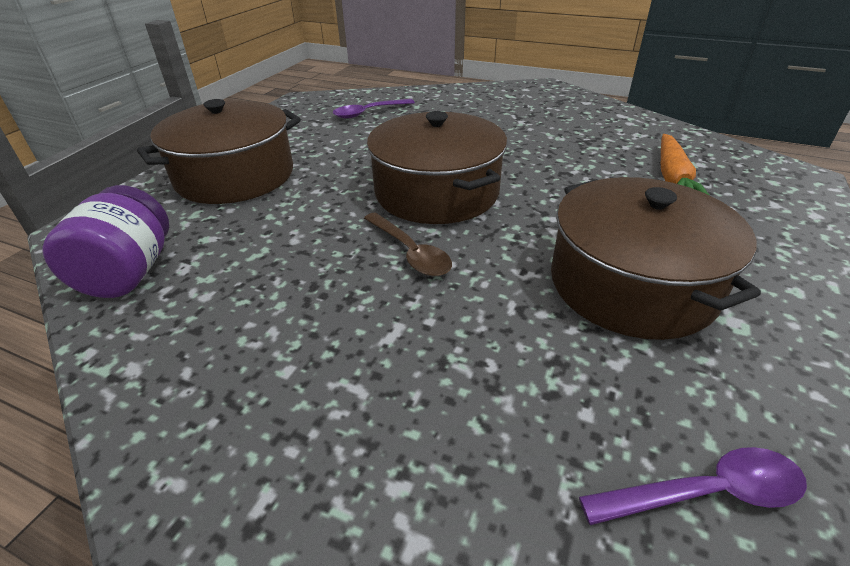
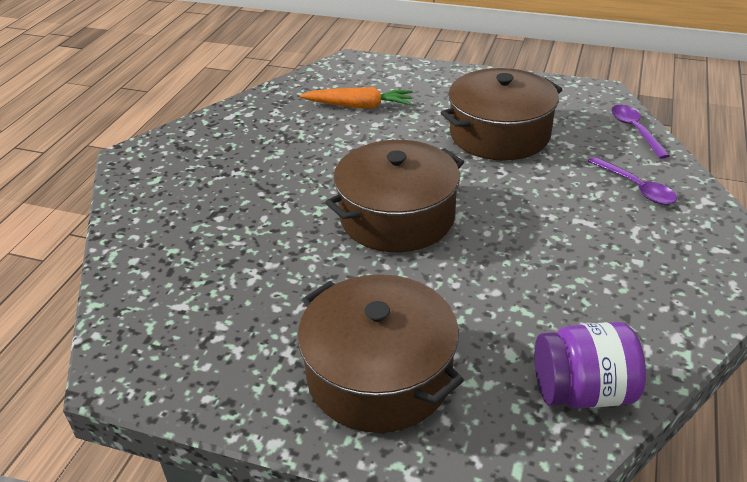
camera: 95 degrees left, 0 degrees up
(368, 113) = (188, 290): purple spoon -> purple spoon (636, 187)
(410, 252) = (494, 223): brown spoon -> none

